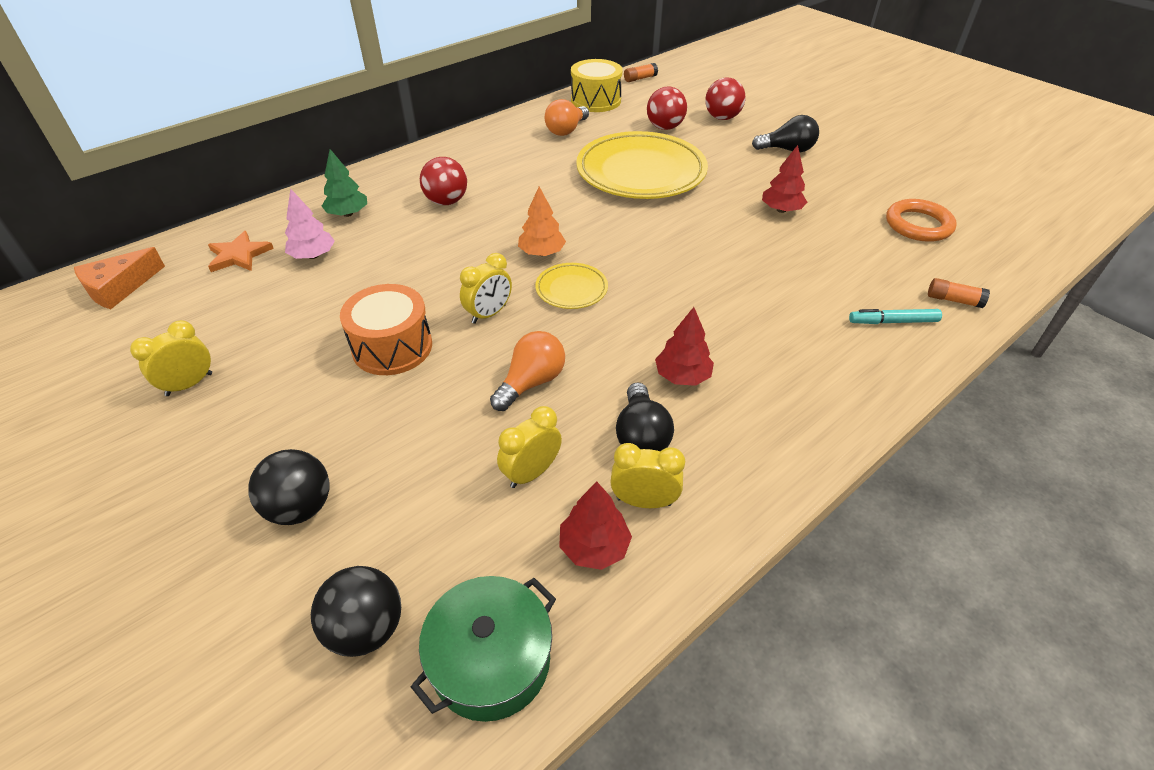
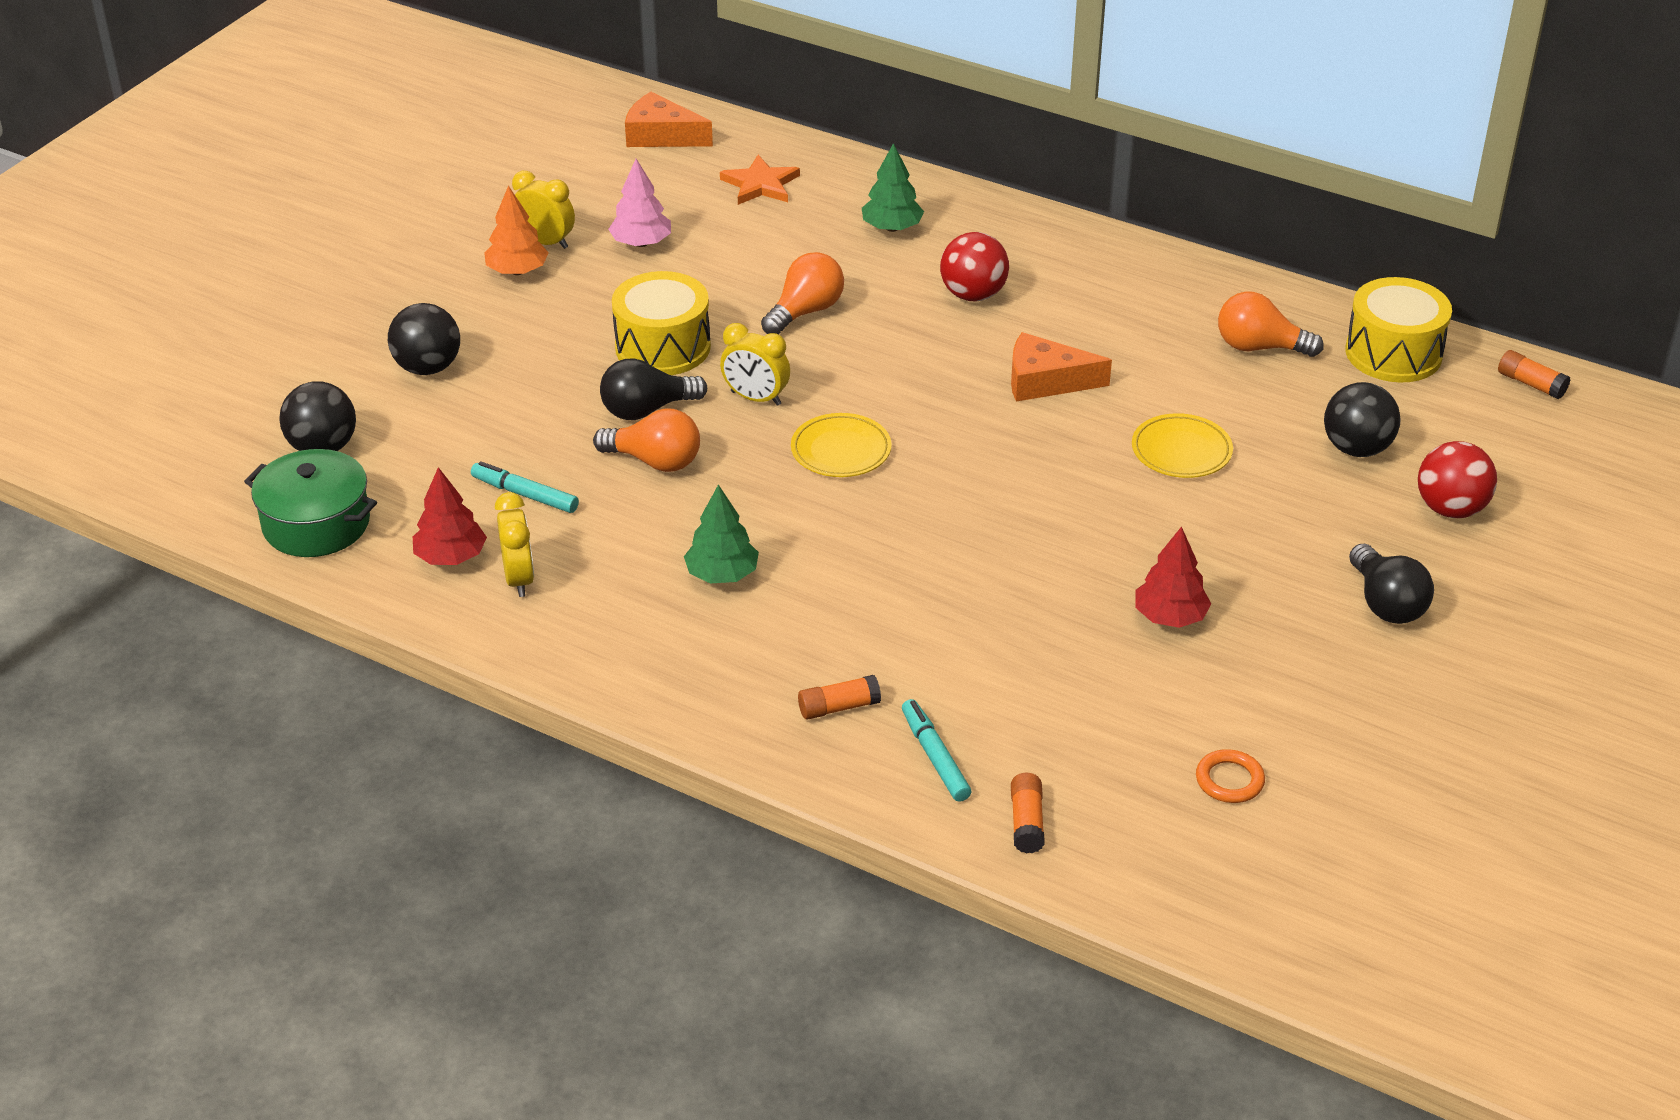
camera: 70 degrees right, 5 degrees down
(313, 256) = (790, 235): pink tree -> pink tree (641, 243)
(392, 347) = (663, 347): orange drum -> yellow drum
(407, 269) = (805, 312): none -> orange light bulb
(531, 473) = (525, 494): yellow clock -> turquoise marker
(542, 253) = (905, 407): orange tree -> orange tree (517, 271)
(550, 198) = (1045, 381): none -> orange cheese
(641, 172) = (1181, 451): yellow plate -> yellow plate, size x0.45
(641, 435) = (610, 560): black light bulb -> black light bulb (647, 410)
(664, 127) = (1356, 448): red ball -> black ball
(682, 376) = (722, 574): red tree -> green tree
(840, 352) = (838, 707): none -> orange glue stick
(918, 225) = (1229, 780): orange ring -> orange ring, size x0.58

